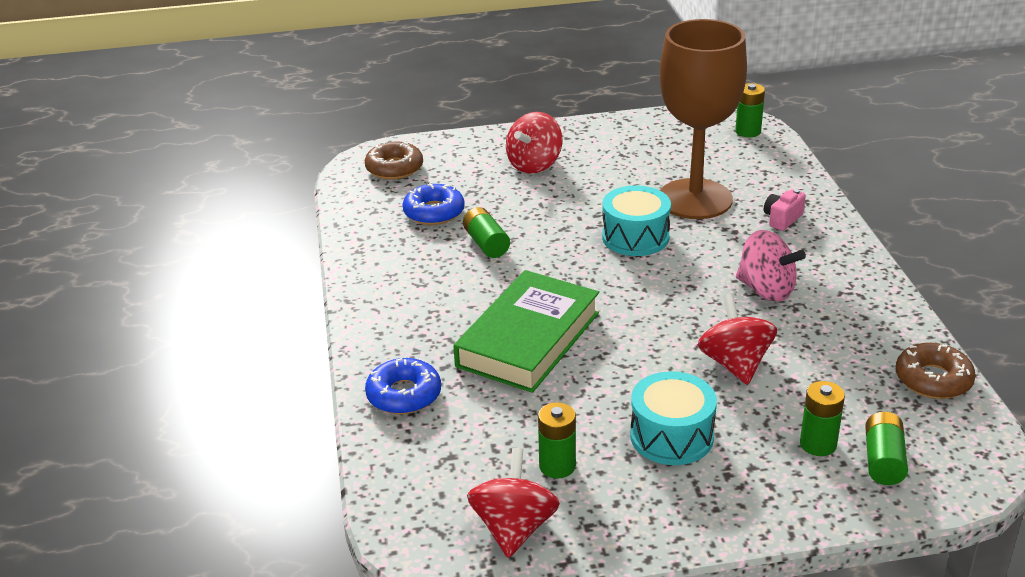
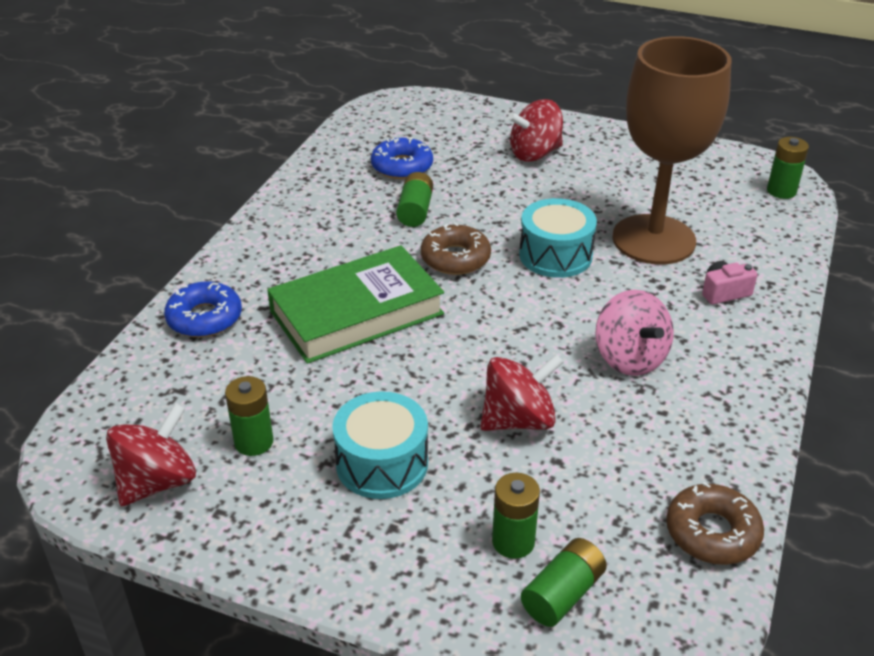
camera: 30 degrees right, 5 degrees up
(394, 168) = (411, 116): brown donut -> brown donut (455, 258)
(735, 364) = (518, 420): red spinning top -> red spinning top turned 45 degrees clockwise

